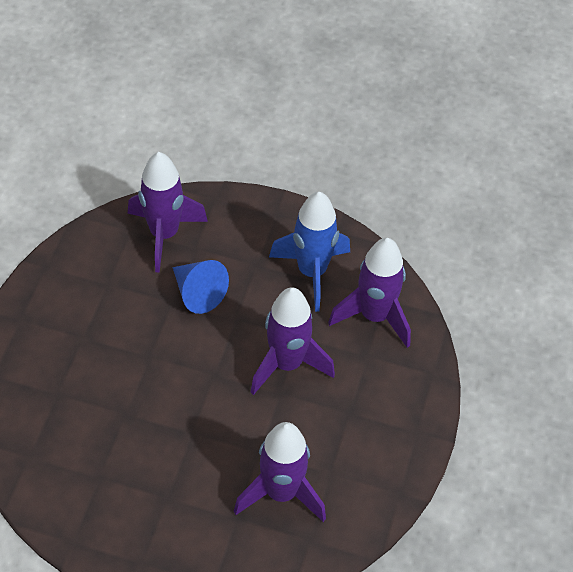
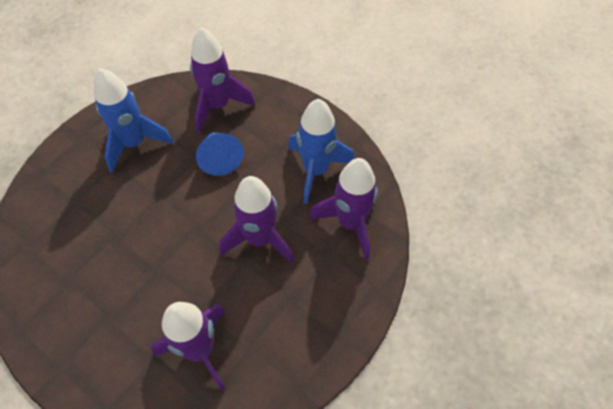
camera: 25 degrees right, 5 degrees up
(89, 307) = (134, 143): none -> blue rocket

